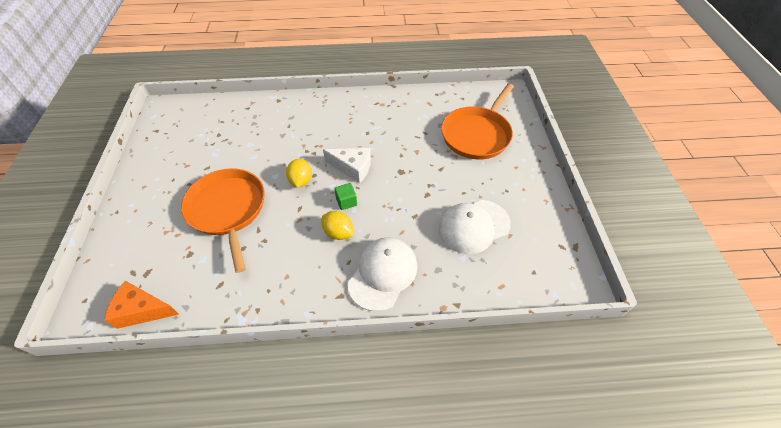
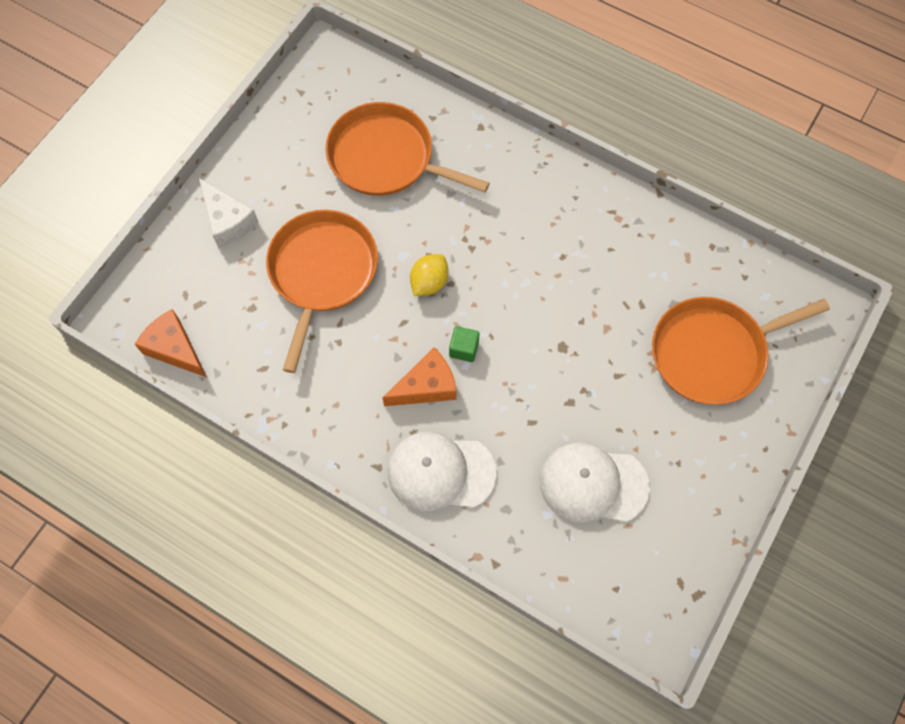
camera: 35 degrees right, 15 degrees up
(232, 136) = (386, 158): none -> orange pan
(338, 233) = (426, 386): yellow lemon -> orange cheese
(352, 168) = (505, 303): white cheese -> white cheese (228, 221)
(383, 274) = (440, 472): white cap -> white cap turned 150 degrees counterclockwise

